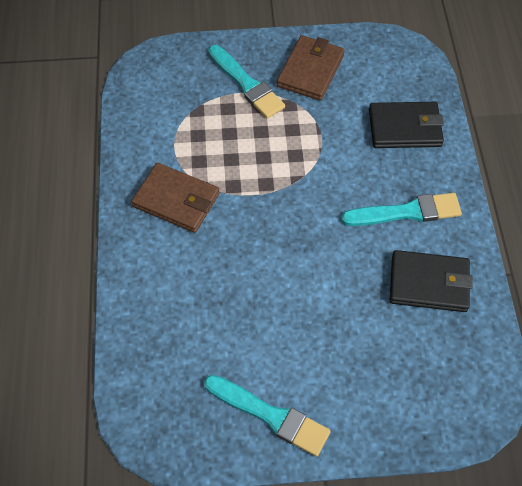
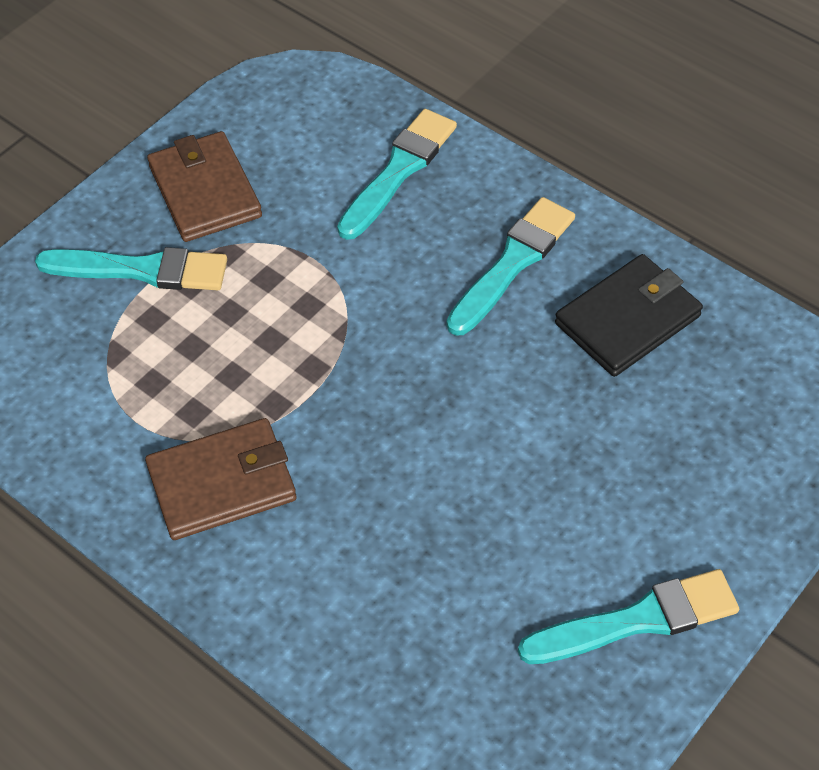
camera: 45 degrees left, 5 degrees down
(405, 128) = (399, 171): black wallet -> turquoise brush

